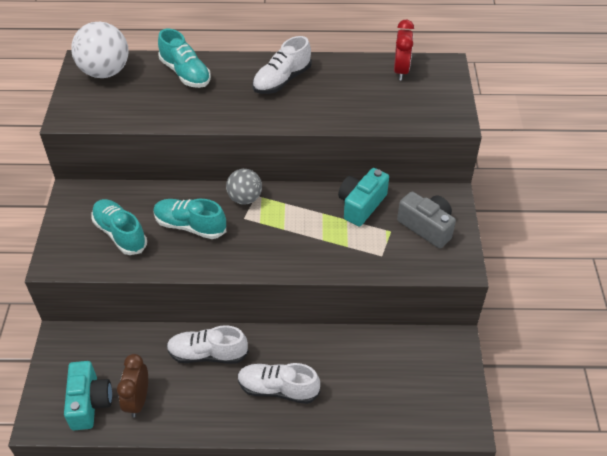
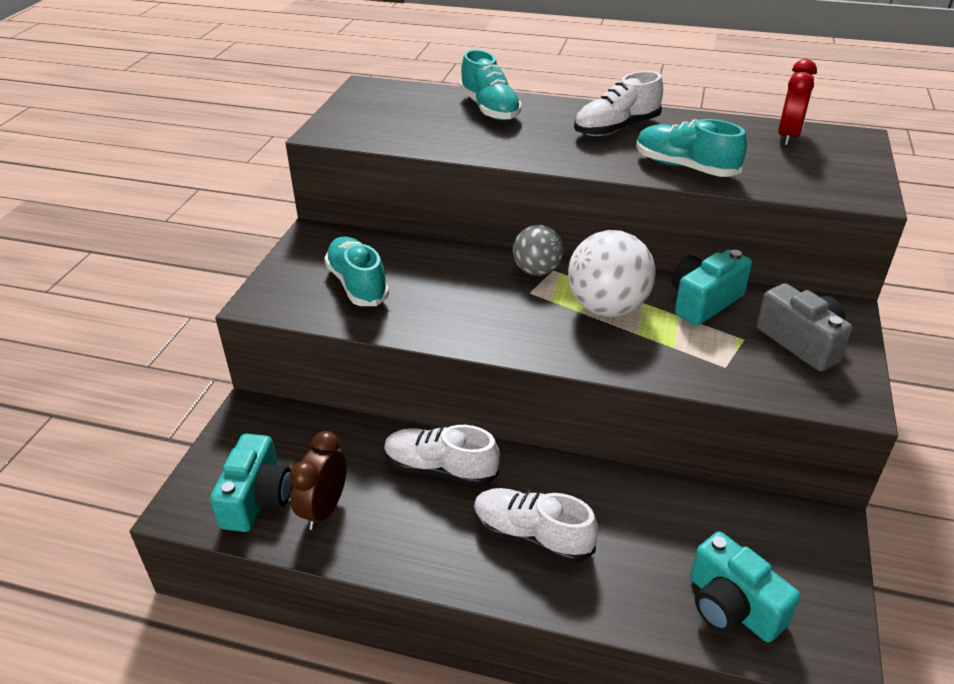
camera: 15 degrees right, 10 degrees down
(105, 72) = (389, 97): white ball -> white ball (607, 308)
(190, 226) = (453, 290): turquoise shoe -> turquoise shoe (685, 167)
(406, 408) = (732, 606): none -> turquoise camera

